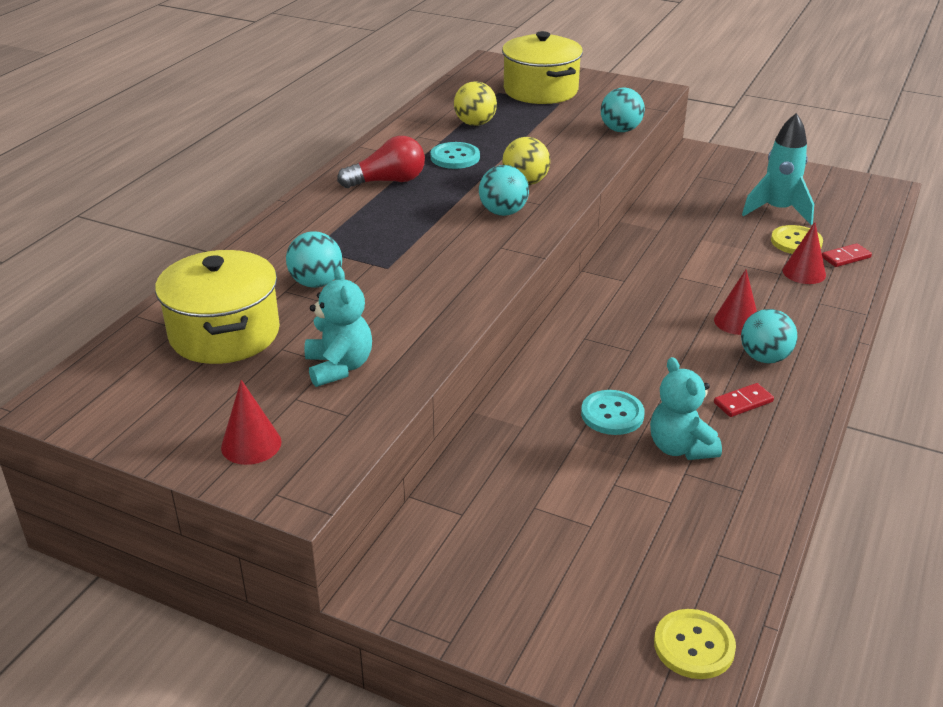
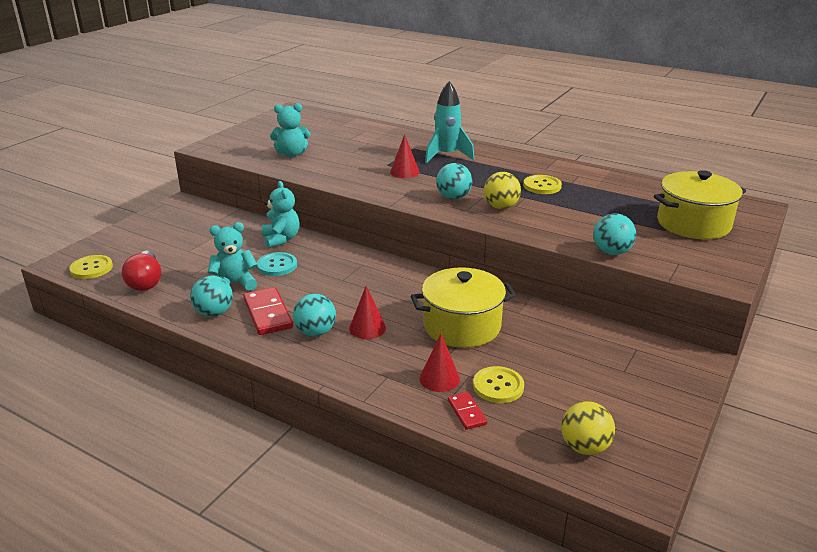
camera: 95 degrees right, 5 degrees down
(224, 333) = (332, 132): yellow pot -> yellow pot (462, 326)
(251, 444) = (242, 139): red cone -> red cone (404, 172)
(316, 283) = (374, 149): turquoise ball -> turquoise ball (214, 313)
(388, 181) = (501, 166): red light bulb -> red light bulb (146, 281)
(455, 157) = (542, 186): turquoise button -> yellow button
(475, 123) = (607, 195): yellow ball -> yellow ball (584, 447)
(526, 423) = (281, 239): none -> turquoise teddy bear
(743, 402) = (267, 314): red domino -> red domino, size x1.77
(777, 211) = (564, 387): turquoise rocket -> turquoise rocket (447, 156)

